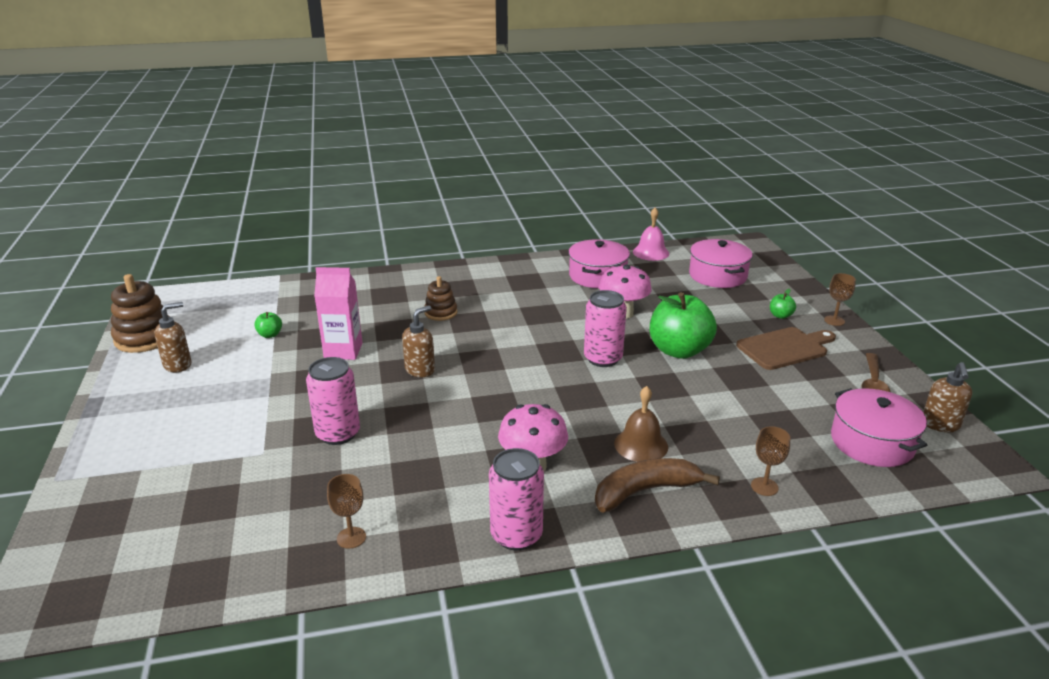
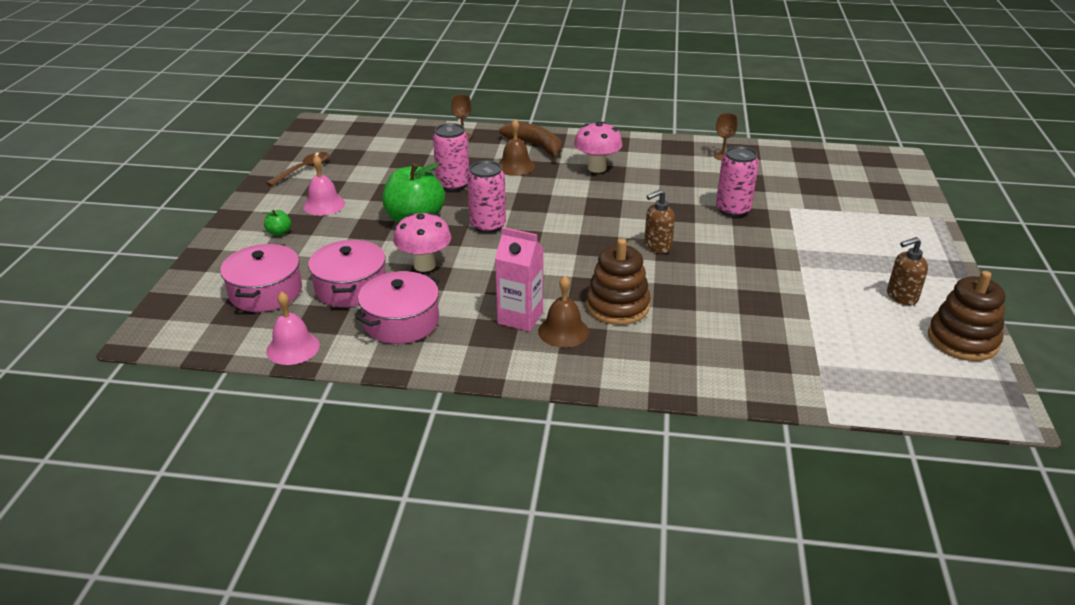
camera: 160 degrees left, 5 degrees up
(270, 335) = (814, 315): green apple -> none
(343, 351) = (730, 279): pink carton -> pink carton (520, 318)
(441, 313) = (617, 306): brown stacking toy -> brown stacking toy, size x1.65
(475, 290) = (563, 331): none -> brown bell
(516, 535) = (625, 142): pink can -> pink can (453, 184)
(645, 491) = (535, 146): brown banana -> brown banana turned 135 degrees counterclockwise
(785, 348) = (324, 204): brown cutting board -> pink bell
(834, 320) = (241, 218): brown goblet -> none
(872, 442) = (366, 142): pink pot -> pink pot (351, 287)
(940, 425) = (307, 142): brown soap dispenser -> none

